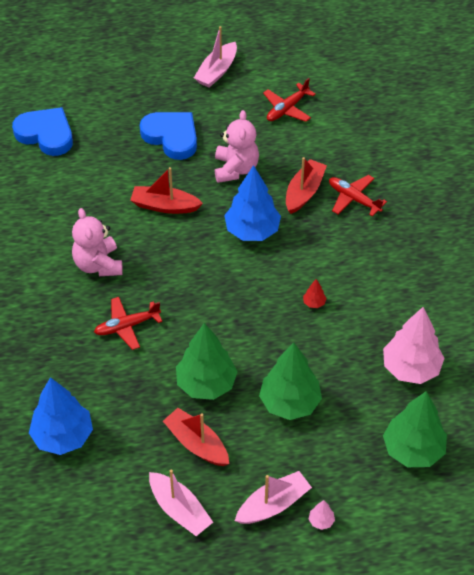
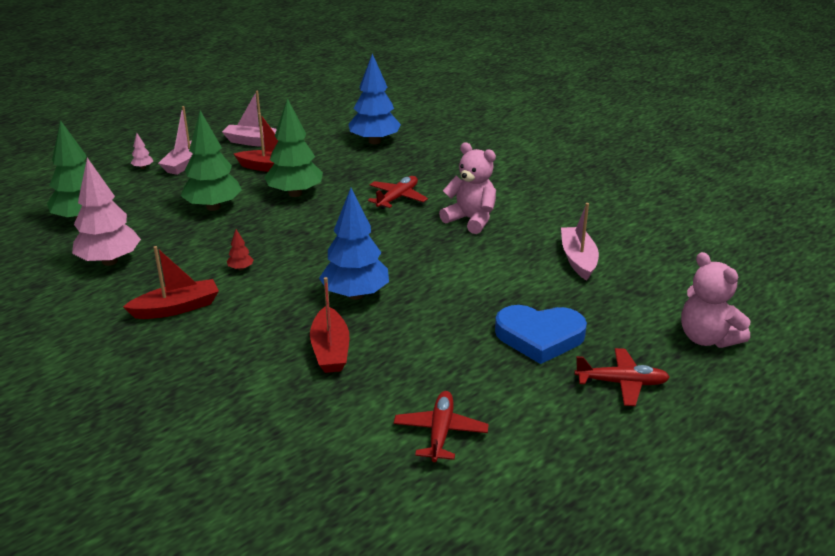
camera: 145 degrees right, 20 degrees down
(46, 134) = (665, 283): blue heart -> none
(164, 206) = (467, 278): red boat -> red boat (176, 308)
(217, 71) = (585, 435): pink boat -> pink boat (578, 259)
(235, 169) = (432, 338): pink teddy bear -> pink teddy bear (707, 338)
(353, 199) = (264, 368): red plane -> red plane (622, 383)

